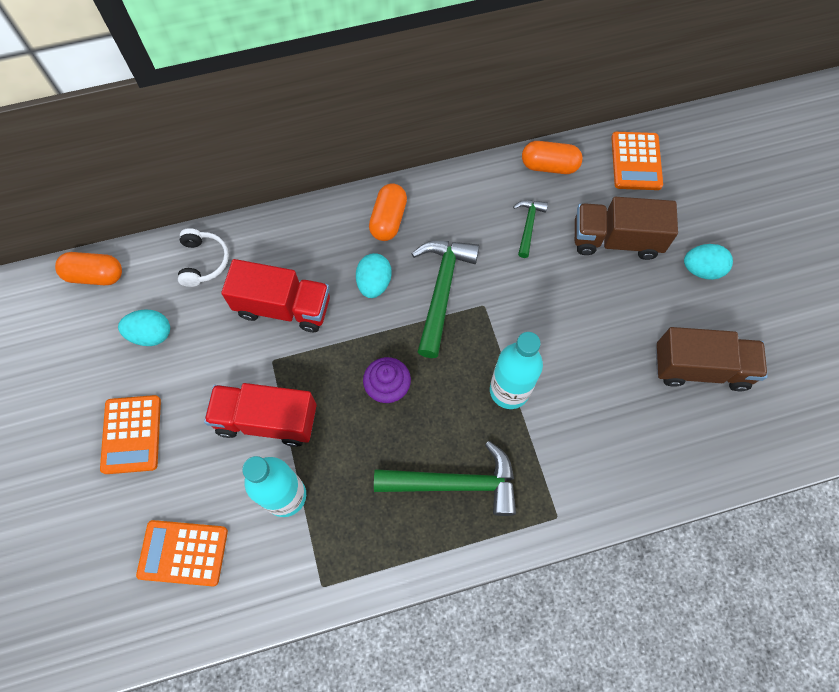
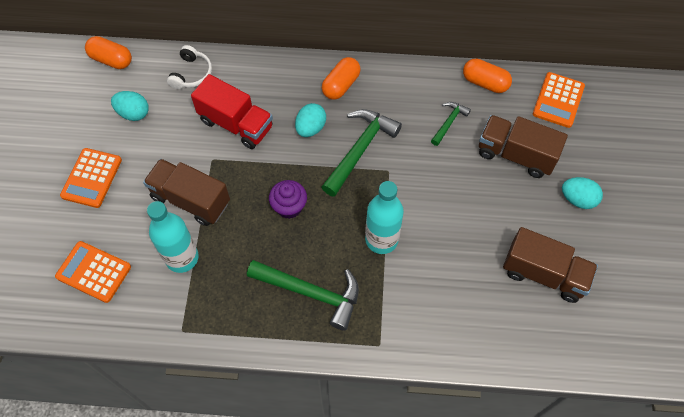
camera: 20 degrees right, 5 degrees down
(267, 420) = (191, 200): red truck -> brown truck

